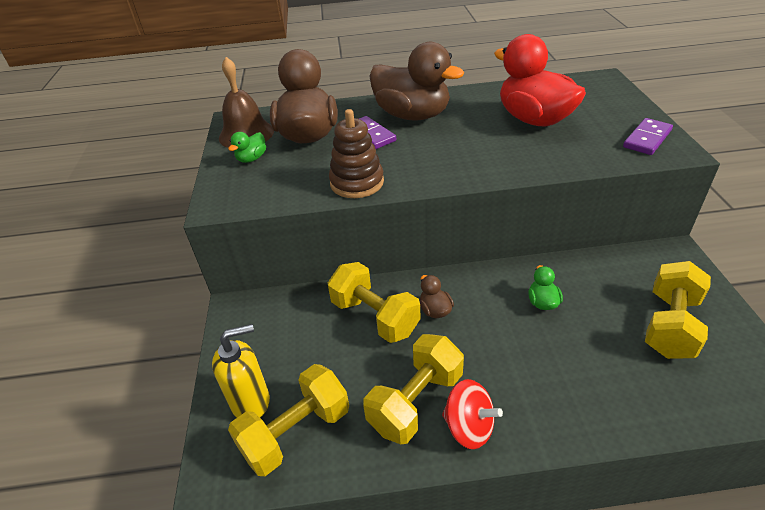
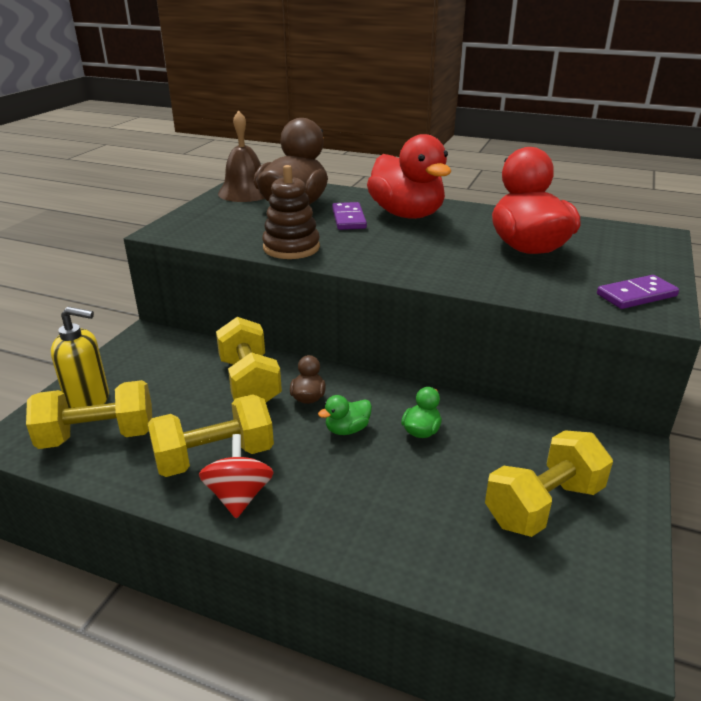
camera: 25 degrees right, 10 degrees down
(252, 159) = (228, 209): green duck -> green duck (347, 429)
(412, 115) = (407, 214): brown duck -> red duck
(469, 427) = (239, 496): red spinning top -> red spinning top turned 150 degrees counterclockwise

